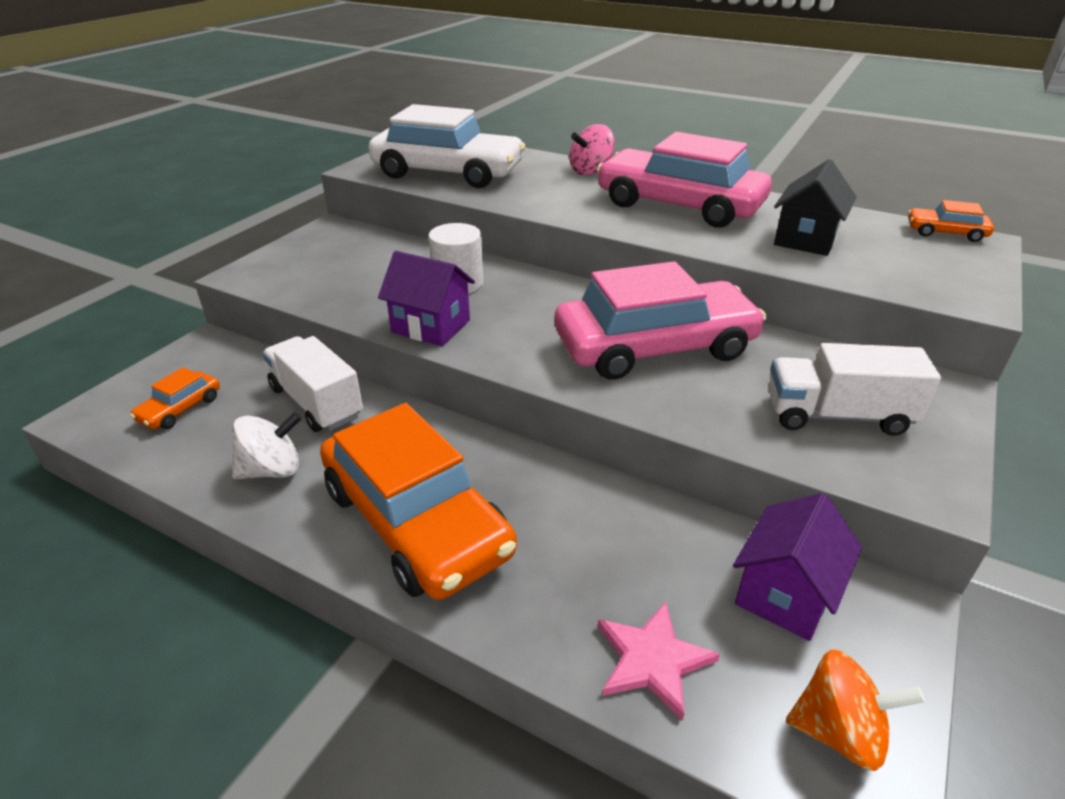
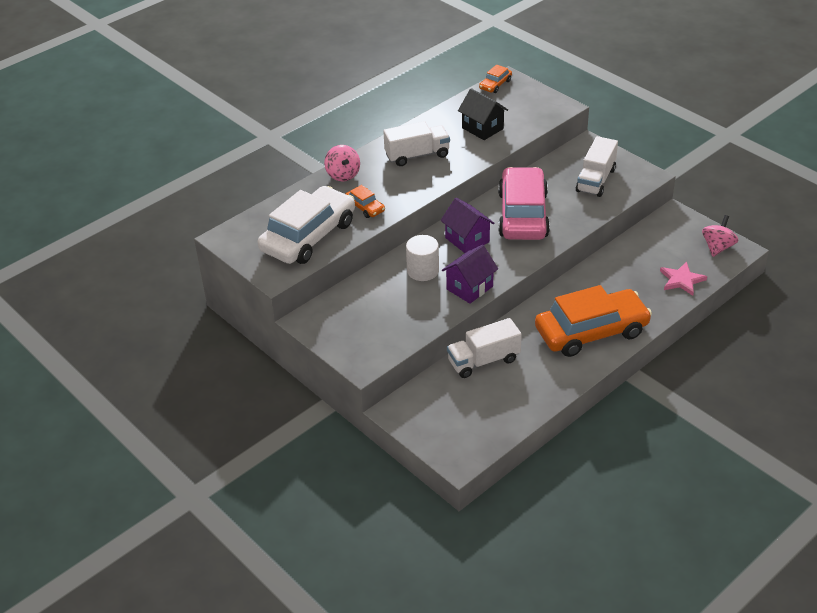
camera: 70 degrees left, 5 degrees up
(180, 408) = (467, 418): orange car -> orange car (365, 207)
(272, 470) = (538, 379): white spinning top -> none
(679, 205) = (417, 155): pink car -> white truck
(785, 593) = (661, 239): purple house -> purple house (467, 240)
(838, 731) = (717, 247): orange spinning top -> pink spinning top

